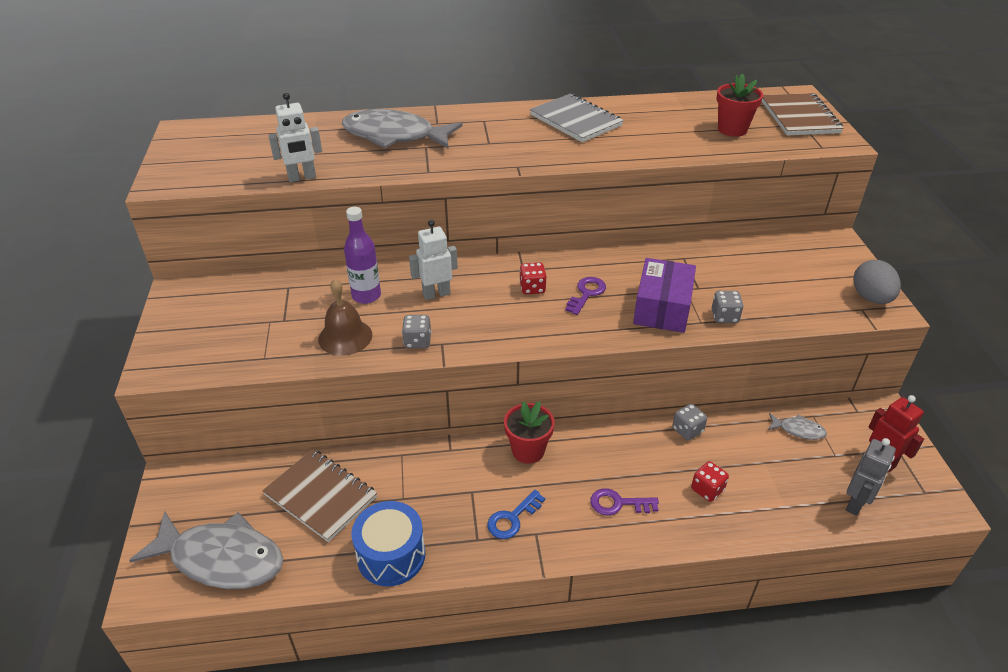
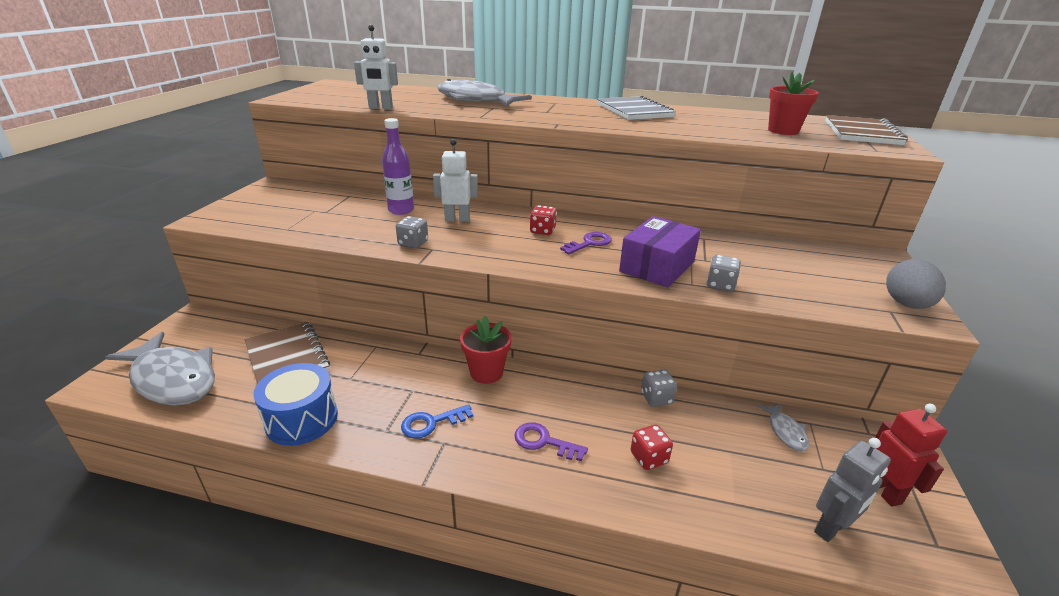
camera: 20 degrees right, 10 degrees down
(345, 337) = (359, 229): brown bell -> none
(798, 430) = (785, 432): grey fish -> grey fish turned 45 degrees clockwise

